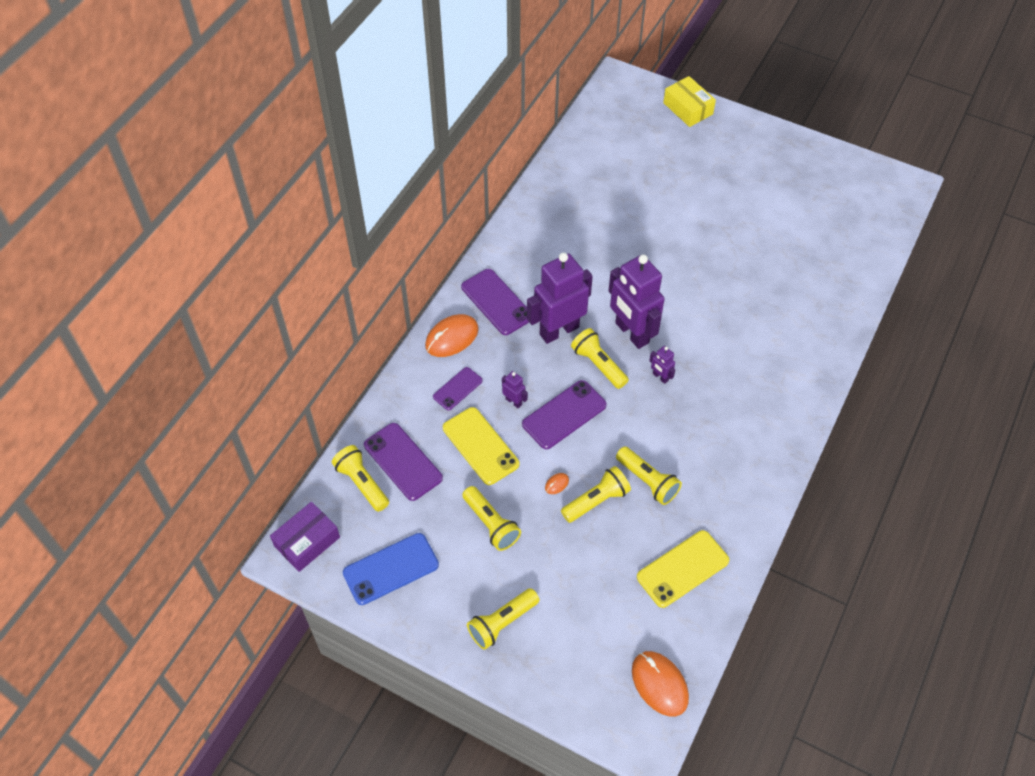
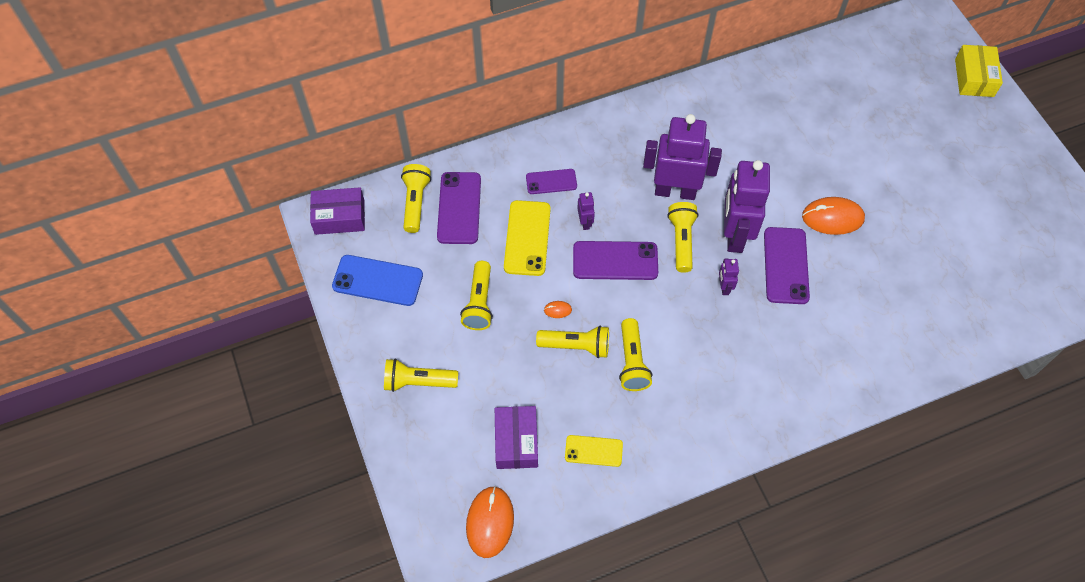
camera: 40 degrees right, 5 degrees up
(452, 337) = (584, 139): orange mouse -> orange mouse (832, 218)
(496, 302) = (646, 135): purple phone -> purple phone (785, 265)
(621, 608) = (516, 441): none -> purple box
(682, 569) = (593, 451): yellow phone -> yellow phone, size x0.61

